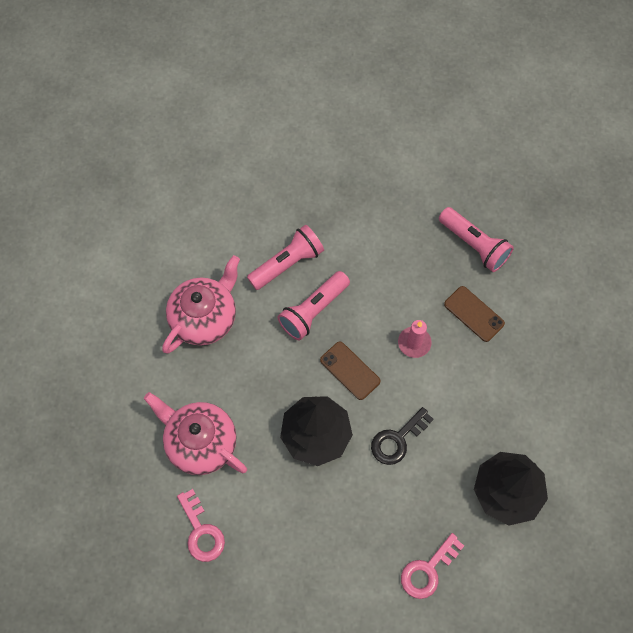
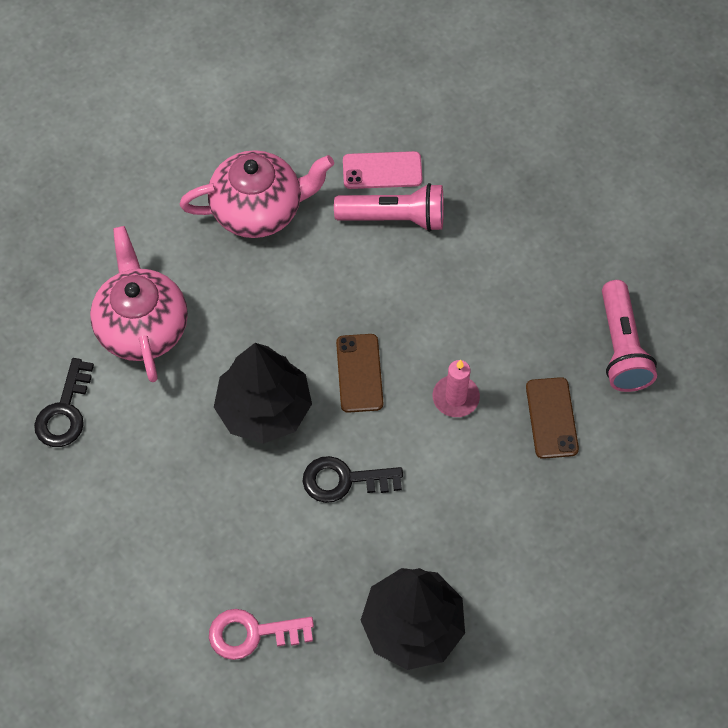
camera: 40 degrees right, 5 degrees down
(201, 531) = (65, 411): pink key -> black key
(255, 240) = (382, 170): none -> pink phone
(313, 311) = (377, 285): pink flashlight -> none

